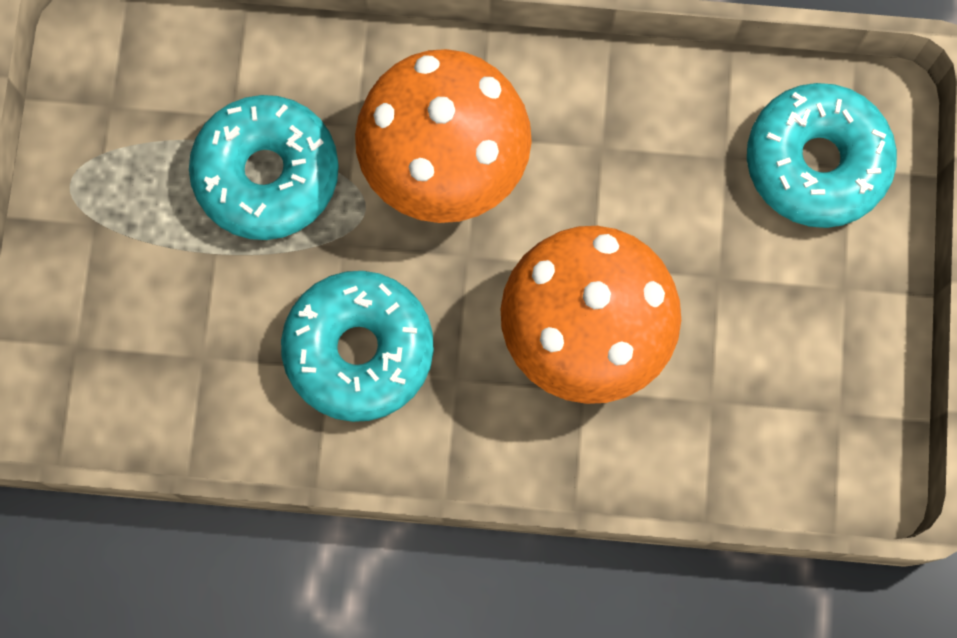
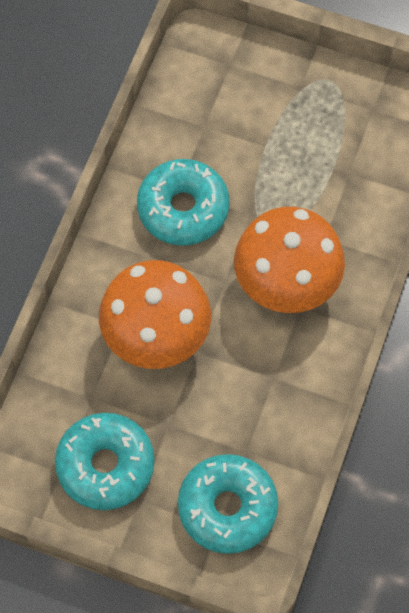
camera: 105 degrees right, 10 degrees down
(267, 174) = (306, 183): turquoise donut -> turquoise donut (105, 465)

